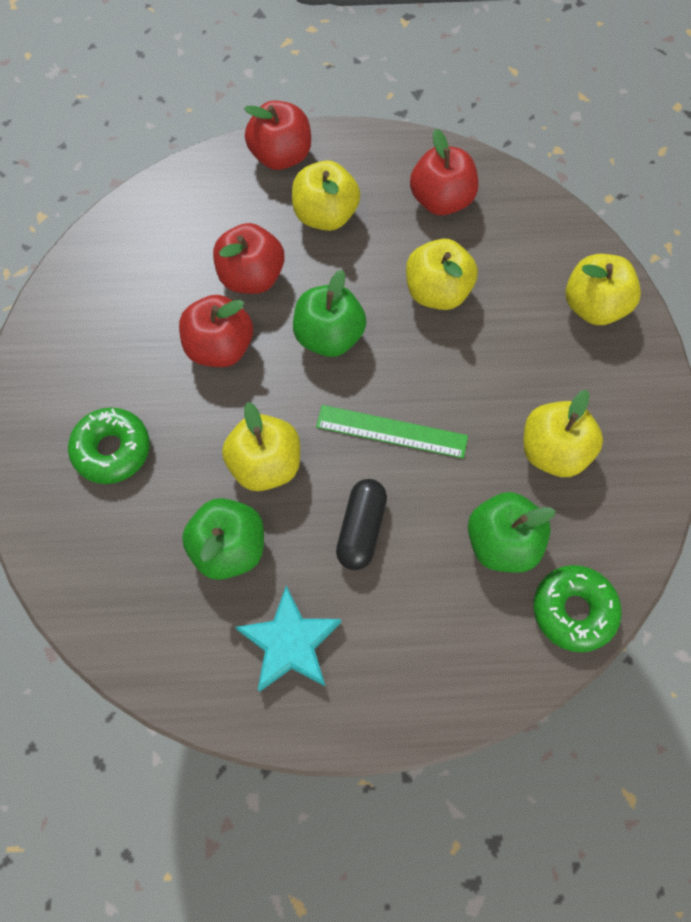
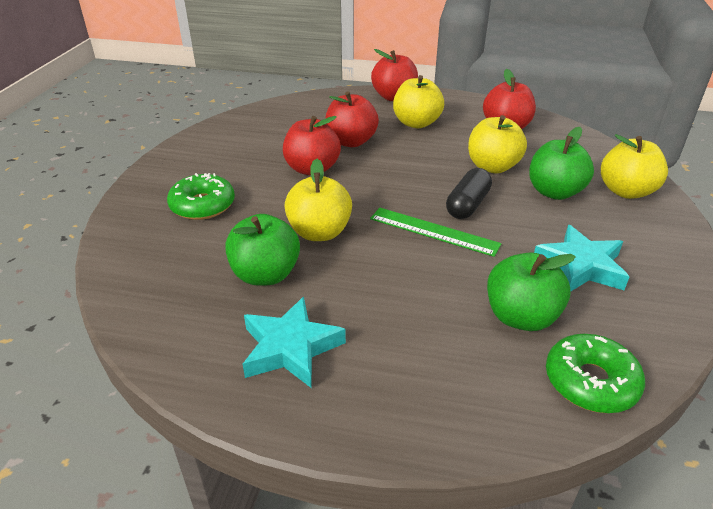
camera: 15 degrees right, 30 degrees down
(329, 336) = (398, 176): green apple -> green apple (554, 192)
(361, 529) = (387, 284): black capsule -> black capsule (467, 205)
(553, 451) = (580, 266): yellow apple -> turquoise star

